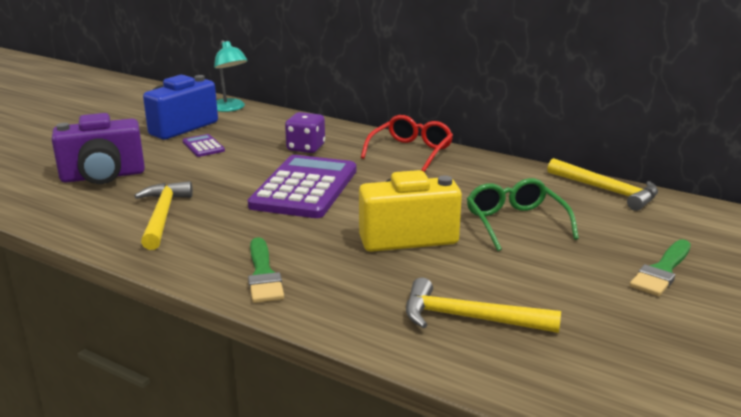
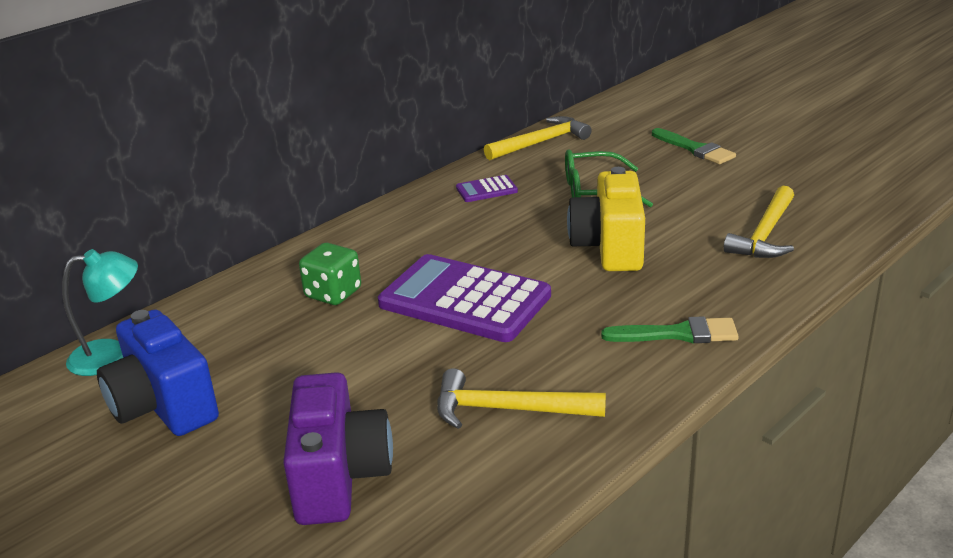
camera: 75 degrees left, 5 degrees up
(203, 146) = (270, 380): purple calculator -> purple calculator (486, 190)
(306, 148) = (333, 293): purple dice -> green dice
(410, 152) = (390, 225): red glasses -> none

